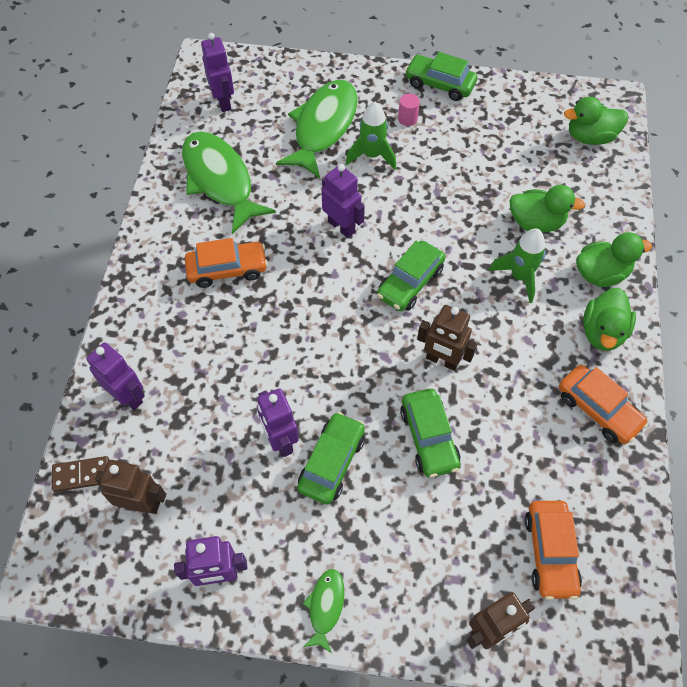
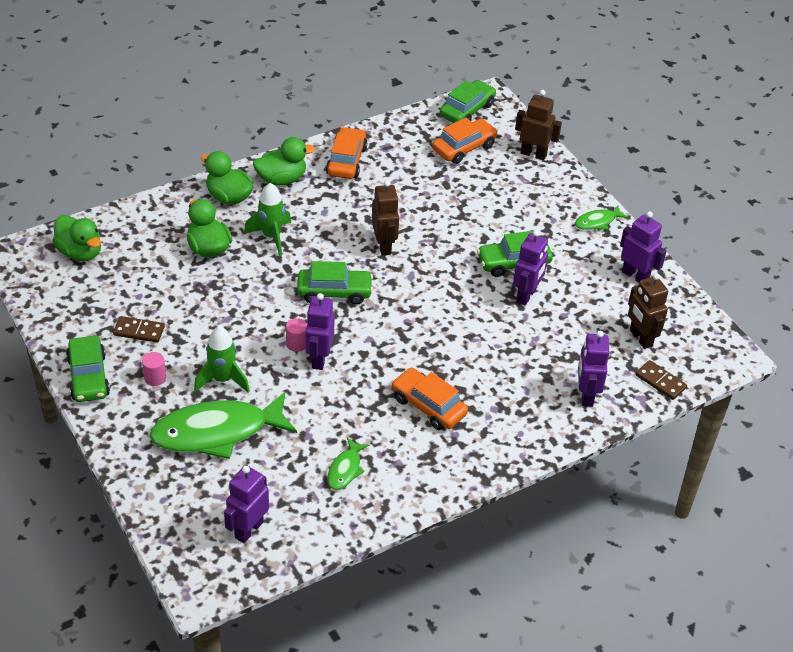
camera: 130 degrees left, 15 degrees down
(220, 180) = (345, 469): green fish -> green fish, size x0.46
(370, 221) = (296, 344): none -> pink cylinder
(429, 437) = (447, 227): green car -> green car (467, 110)
(466, 132) = (139, 331): none -> brown domino

